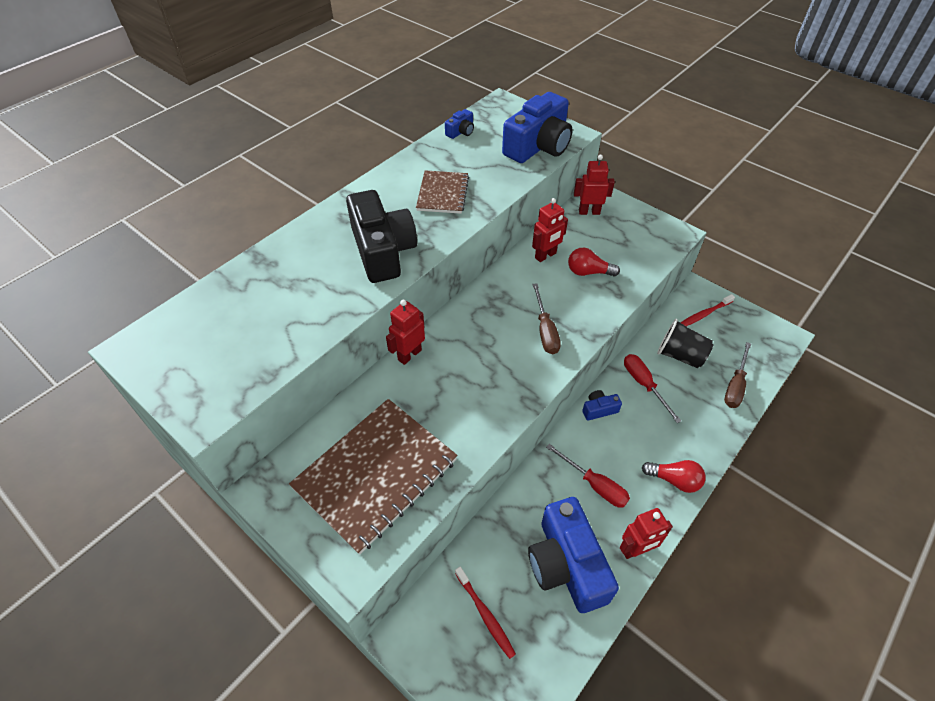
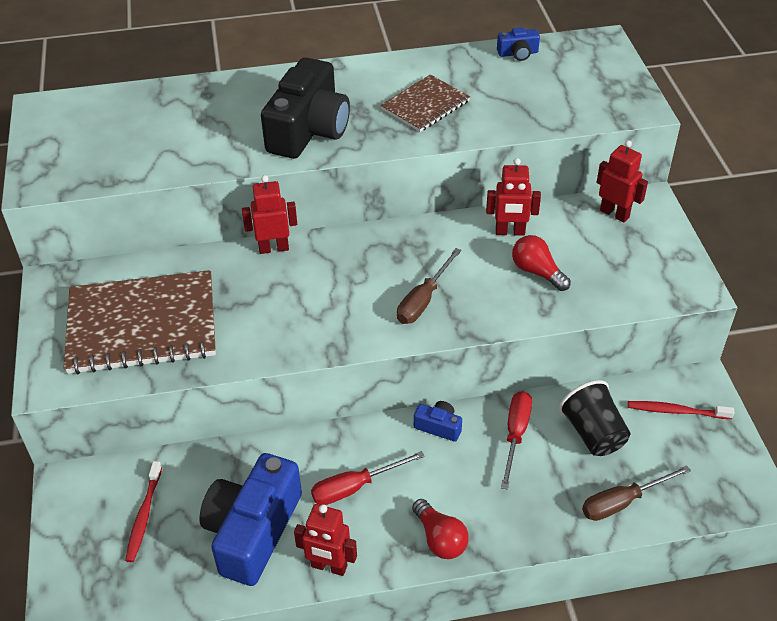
camera: 40 degrees right, 5 degrees down
(538, 146) = (584, 104): blue camera -> none
(594, 485) = (355, 487): red screwdriver -> red screwdriver turned 75 degrees clockwise

